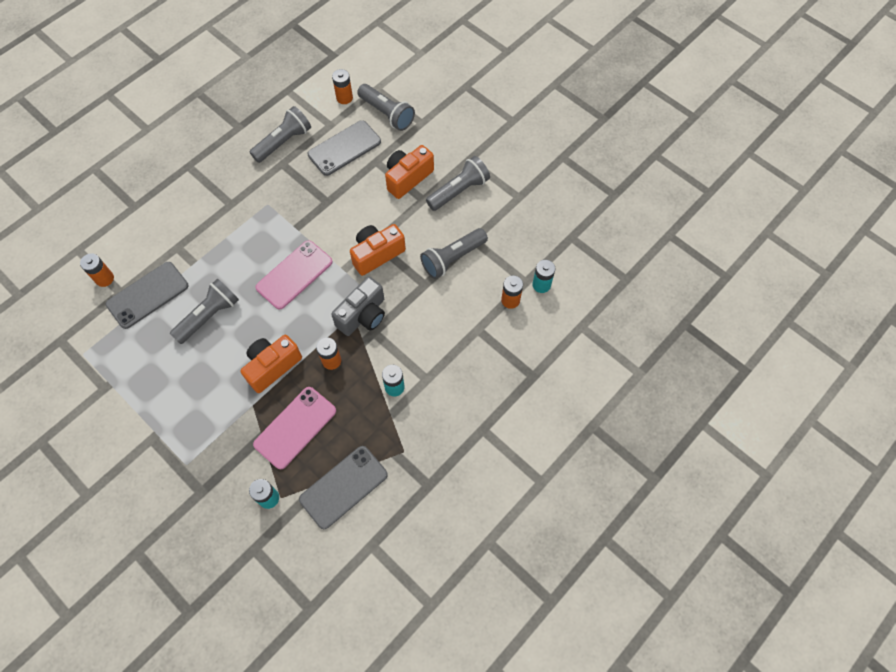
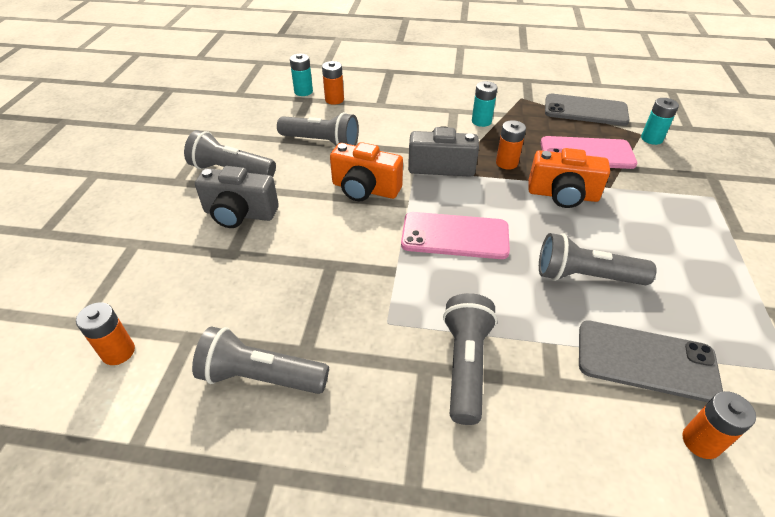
camera: 125 degrees left, 20 degrees down
(344, 148) = (227, 295): grey phone -> none
(387, 114) = (133, 284): grey flashlight -> grey flashlight (465, 365)
(408, 178) = (240, 214): orange camera -> grey camera

